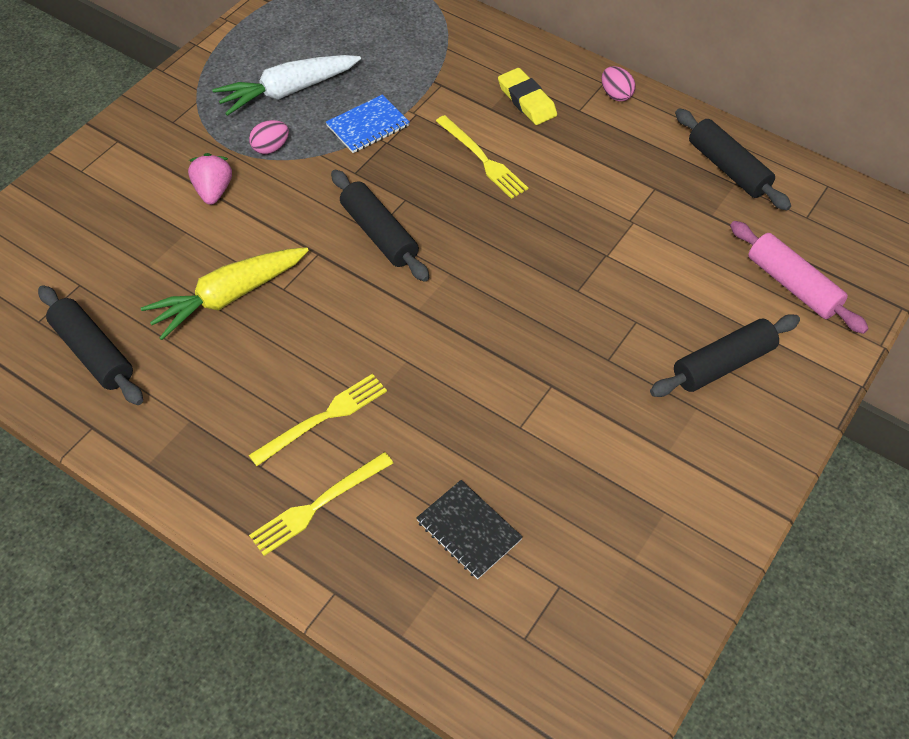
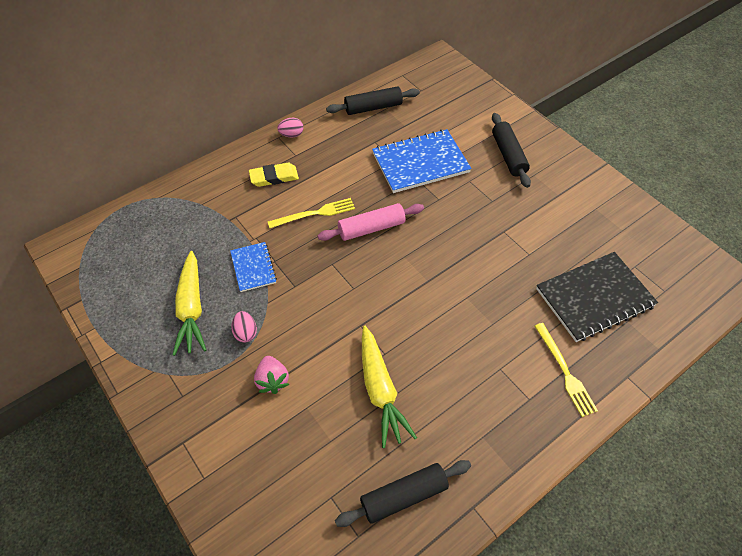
camera: 70 degrees left, 0 degrees up
(213, 191) = (272, 380): pink strawberry -> pink strawberry turned 120 degrees counterclockwise
(288, 91) = (192, 308): white carrot -> yellow carrot
(323, 418) = (499, 354): yellow fork -> none
(379, 234) = (357, 286): black rolling pin -> none
(468, 530) = (594, 298): black notebook -> black notebook, size x1.84
(641, 252) = (420, 163): none -> blue notebook
(792, 285) = (464, 111): pink rolling pin -> pink rolling pin (371, 228)

